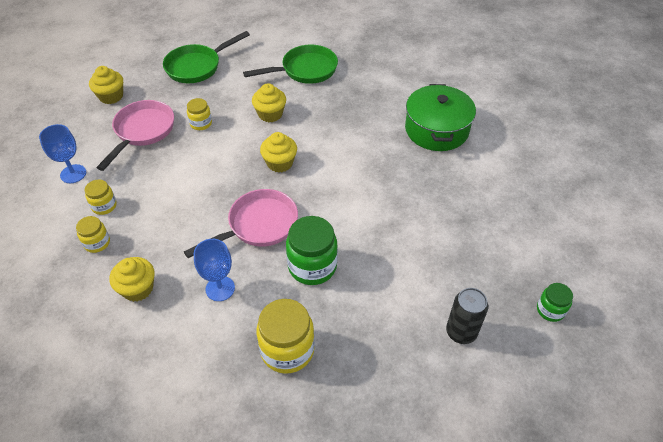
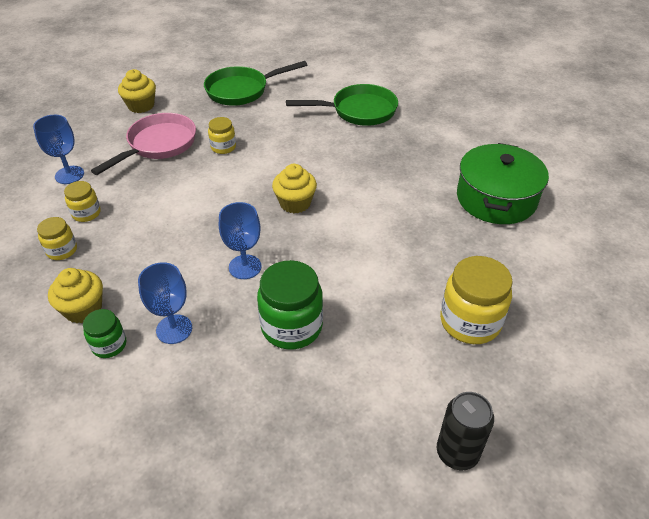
camera: 15 degrees right, 5 degrees down
(258, 225) = (245, 267): pink pan -> blue goblet
(270, 114) = (303, 150): yellow cupcake -> none
(287, 350) = (225, 421): yellow jar -> yellow jar (470, 322)
(550, 310) = (592, 453): green jar -> green jar (109, 345)

